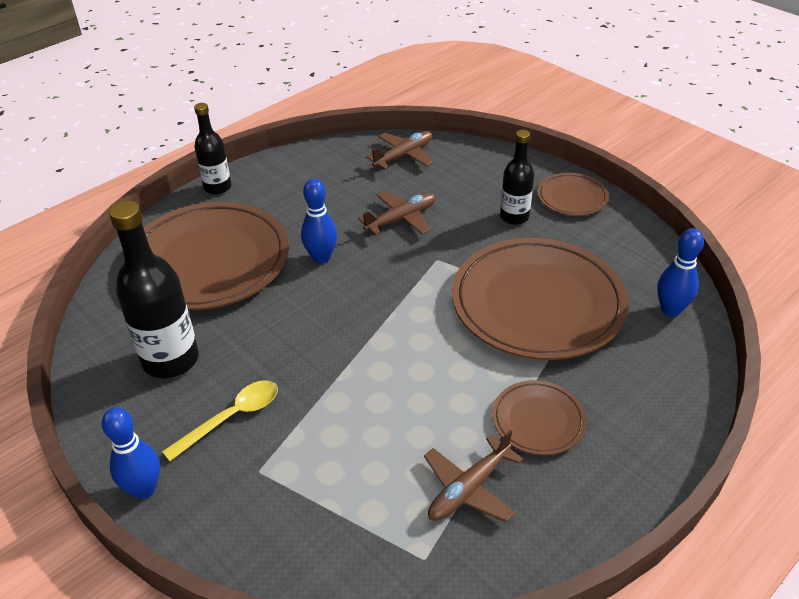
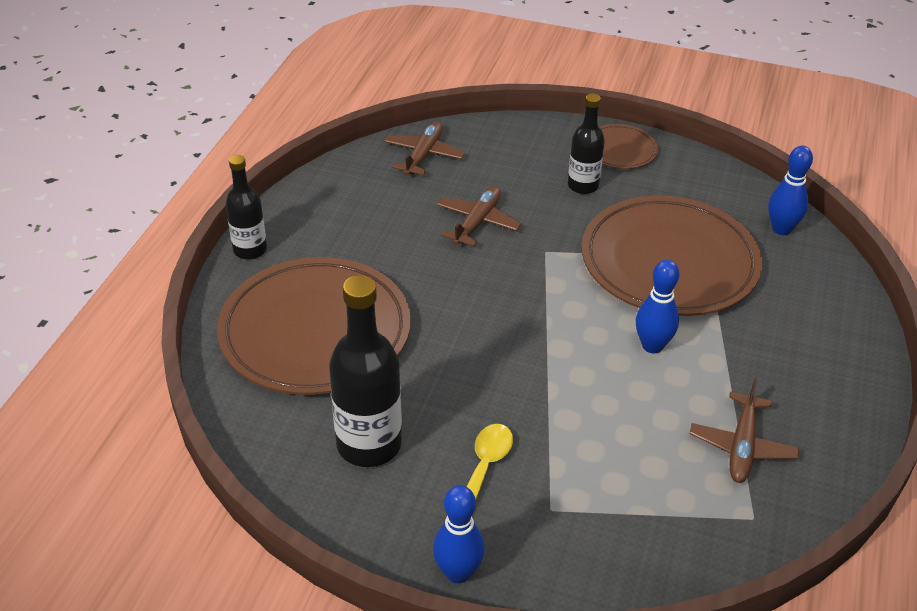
camera: 30 degrees left, 0 degrees up
(321, 257) = (431, 288): blue bowling pin -> blue bowling pin (652, 346)
(538, 420) = (751, 366): brown plate -> none

